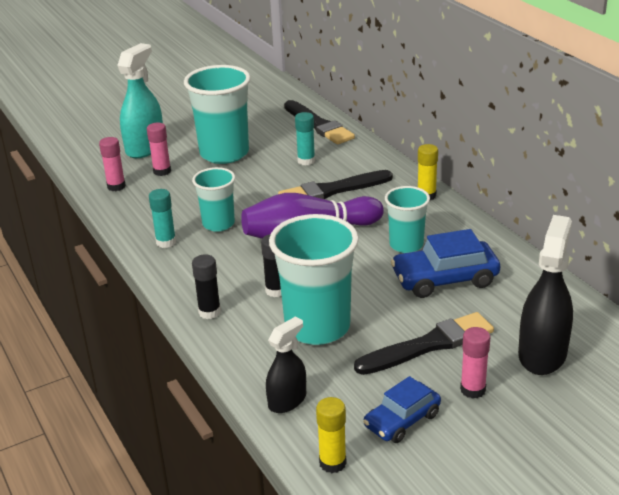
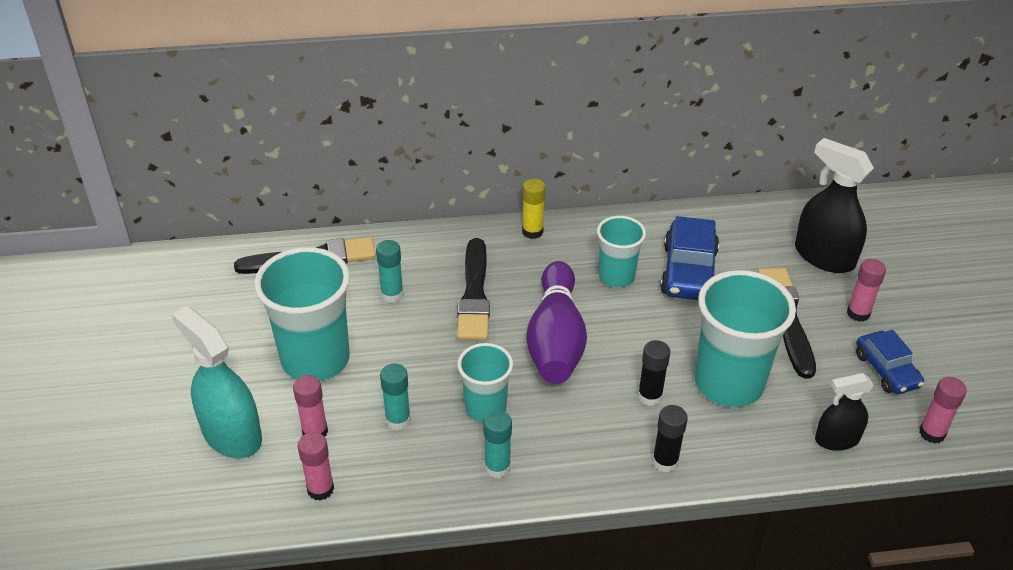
camera: 70 degrees left, 10 degrees up
(188, 195) = (398, 420): none -> turquoise glue stick
(287, 400) = (837, 439): black spray bottle -> black spray bottle turned 75 degrees counterclockwise
(332, 463) = (932, 433): yellow glue stick -> pink glue stick

